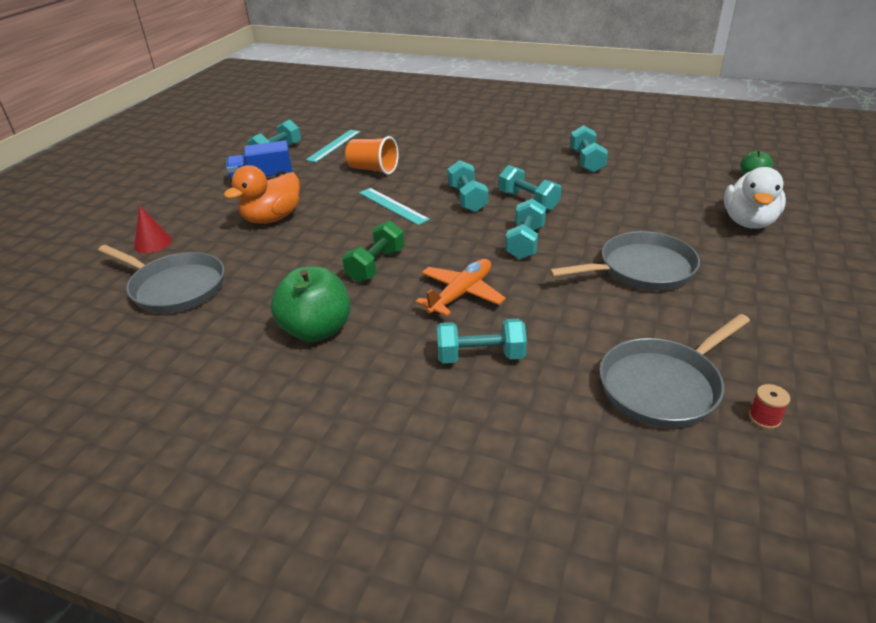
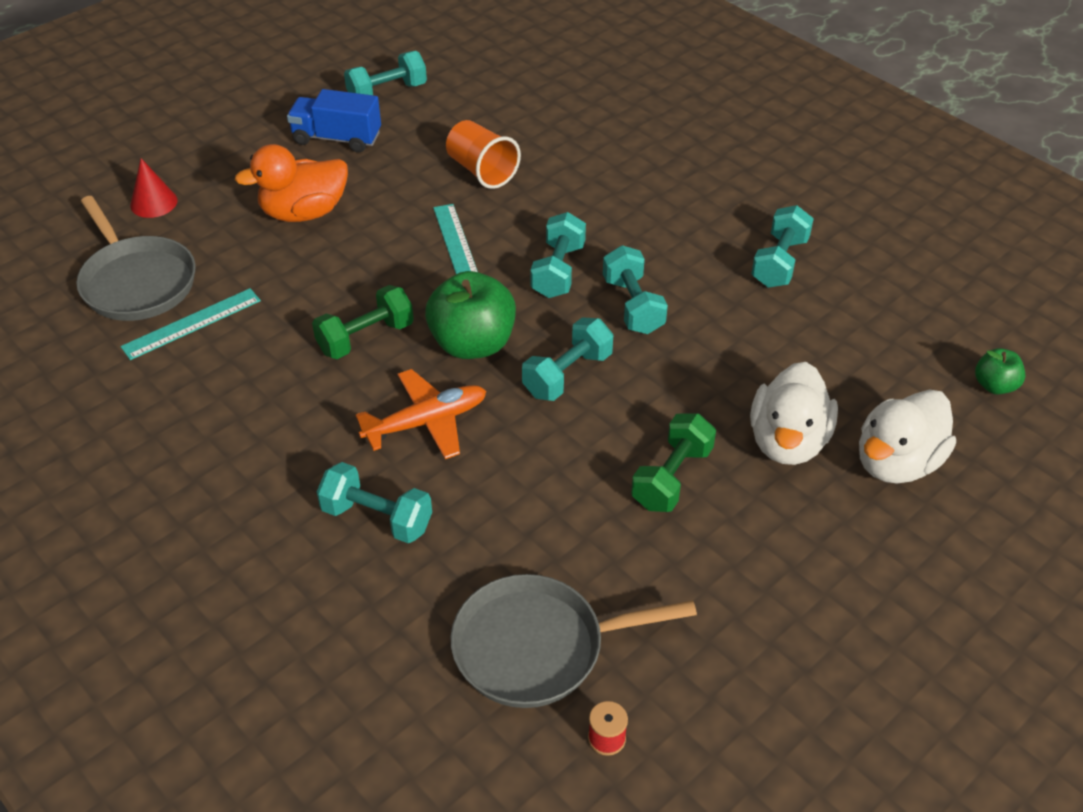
camera: 25 degrees right, 10 degrees up
(316, 330) = (237, 406): green apple -> green apple (472, 344)
(334, 145) = (466, 105): turquoise ruler -> turquoise ruler (192, 323)
(641, 269) = (672, 478): grey pan -> green dumbbell
(683, 232) = (787, 441): none -> white duck

